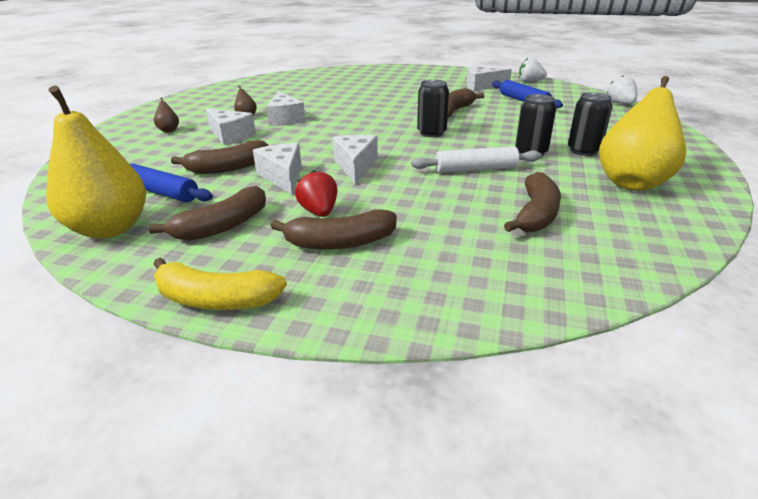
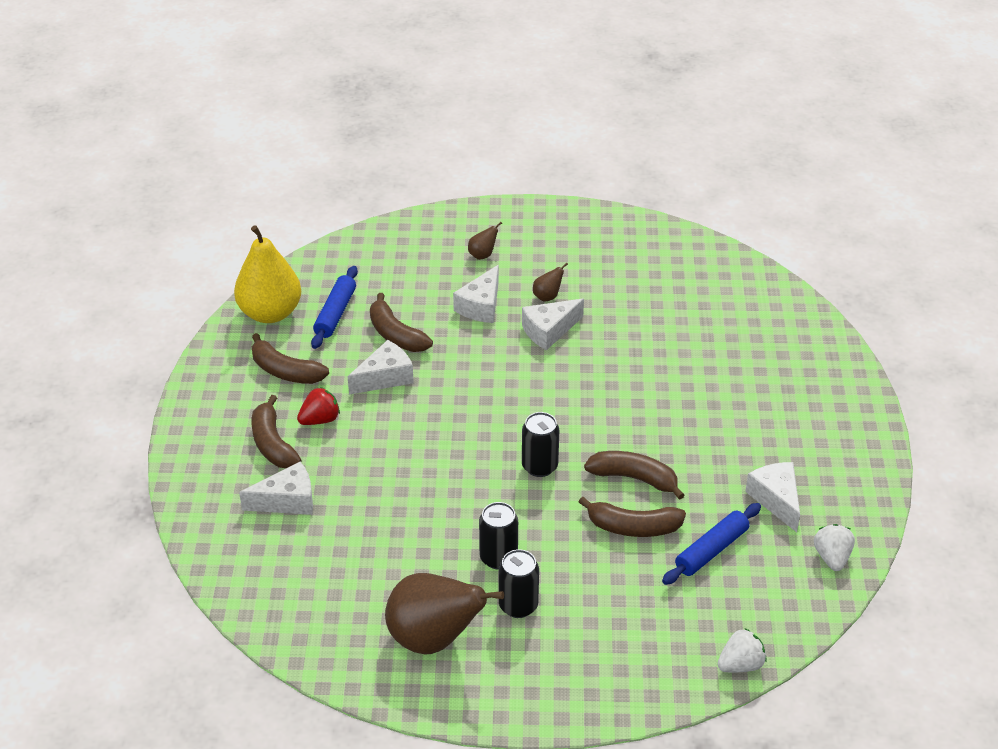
camera: 75 degrees right, 10 degrees up
(215, 299) = (192, 402): yellow banana -> none
(355, 166) = (423, 421): white cheese -> white cheese (287, 501)
(476, 169) = (438, 513): white rolling pin -> none
(535, 214) = (344, 560): brown banana -> brown banana (633, 527)
(632, 182) = (434, 639): yellow pear -> brown pear

